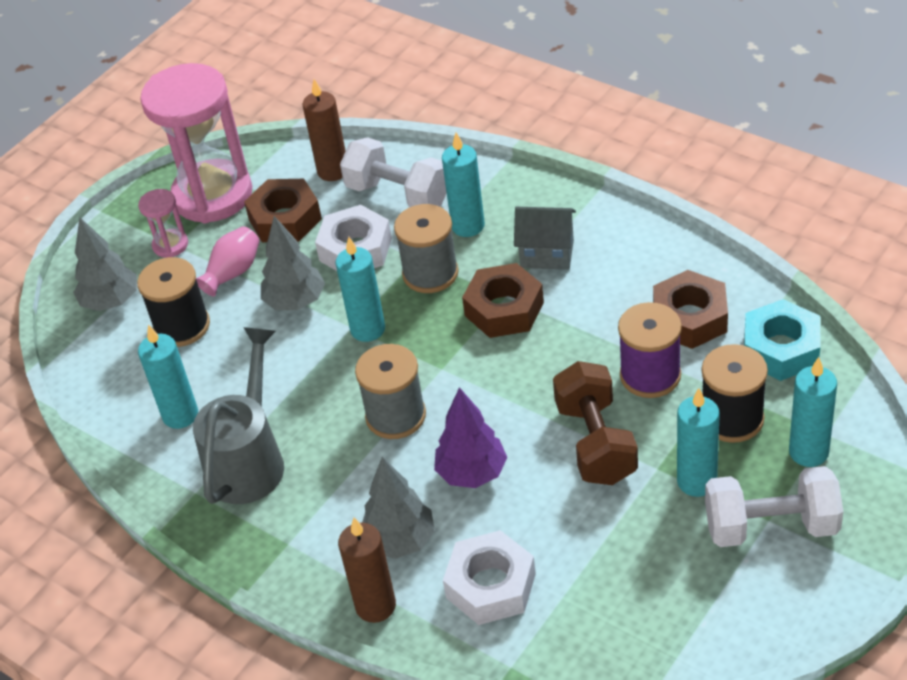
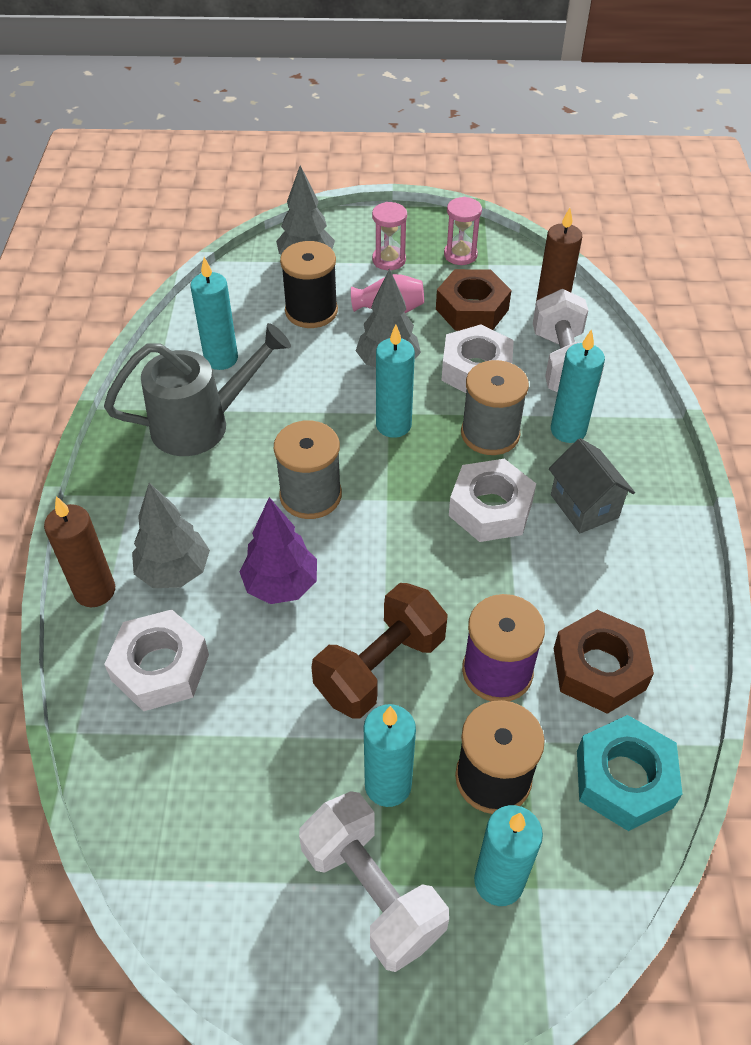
camera: 50 degrees right, 5 degrees up
(212, 195) = (460, 255): pink hourglass -> pink hourglass, size x0.43
(504, 309) = (490, 509): brown nut -> white nut

